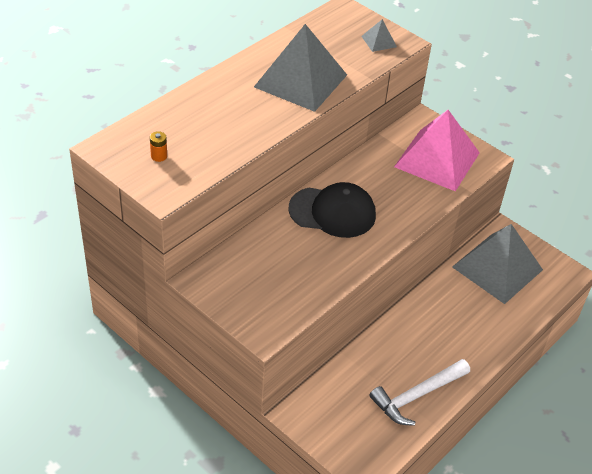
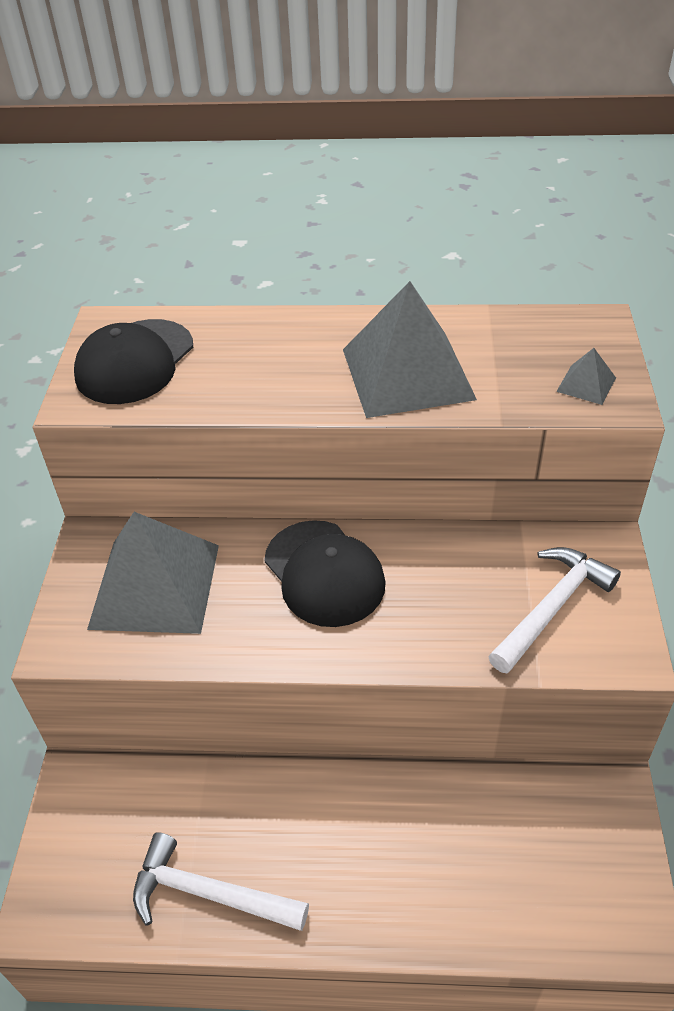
camera: 55 degrees right, 0 degrees up
(159, 156) = (135, 362): orange battery -> black cap
(437, 159) = (552, 607): pink pyramid -> white hammer
(497, 268) = (538, 833): grey pyramid -> grey pyramid (155, 585)

